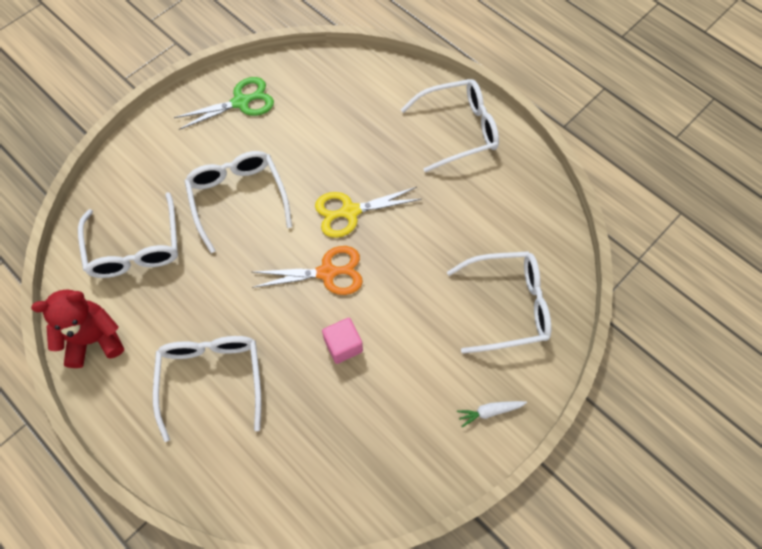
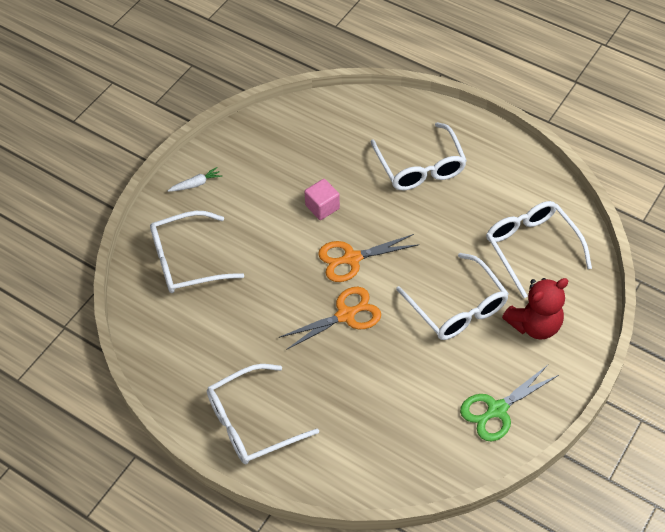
camera: 170 degrees right, 10 degrees down
(94, 339) = (527, 176): red teddy bear -> red teddy bear (534, 325)
(350, 211) = (345, 315): yellow scissors -> orange scissors

